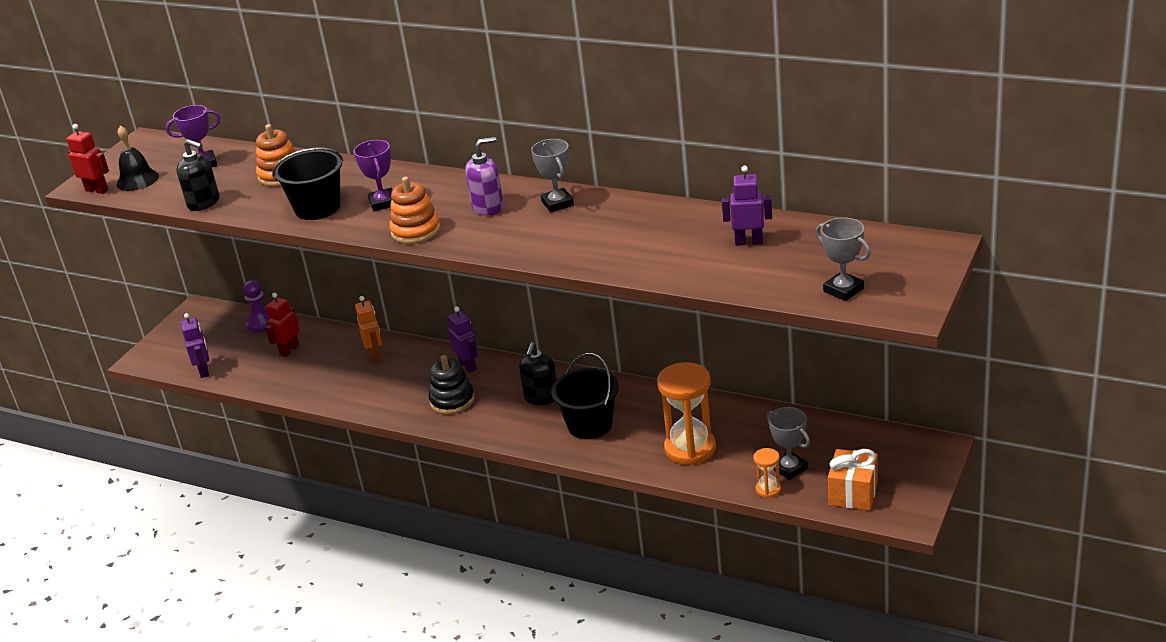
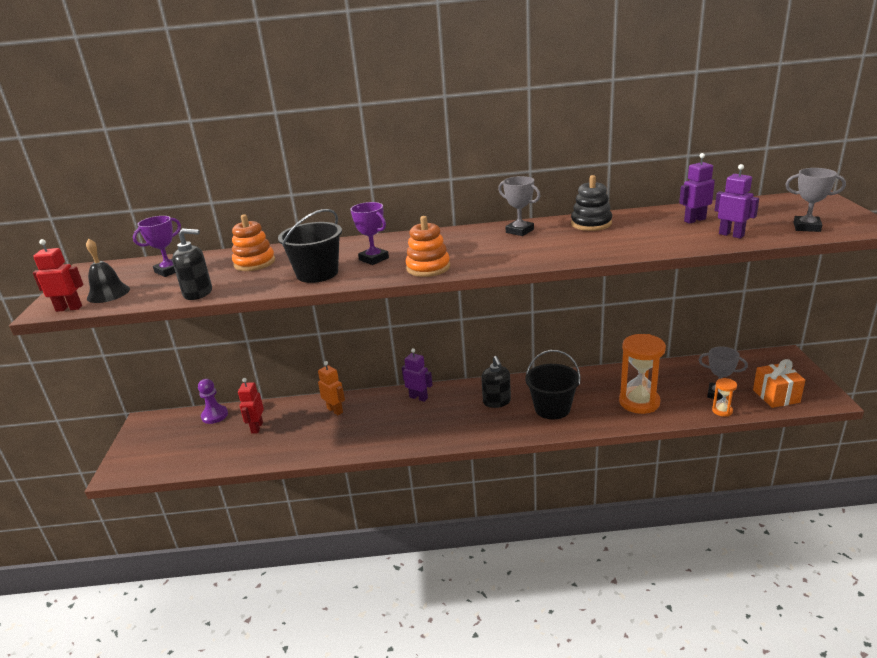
camera: 30 degrees left, 5 degrees down
(204, 371) = (188, 464): purple robot -> purple robot (731, 235)
(452, 400) = (430, 423): black stacking toy -> black stacking toy (591, 223)
(488, 207) = (467, 243): purple soap dispenser -> none

